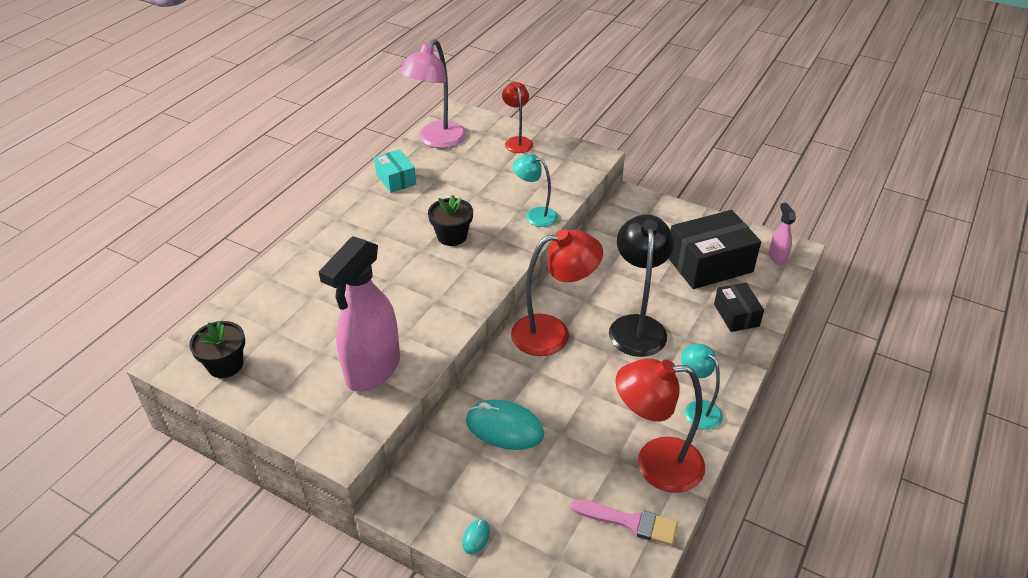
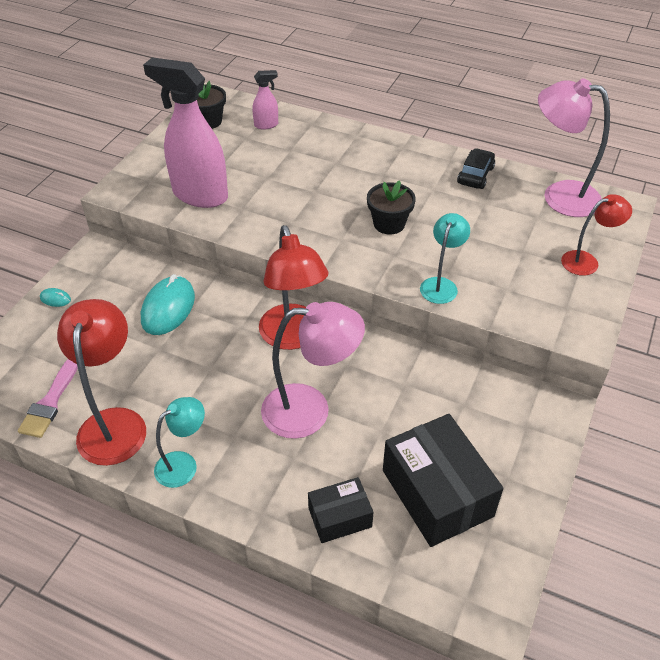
camera: 85 degrees right, 5 degrees up
(396, 179) = (475, 175): turquoise box -> black car
(636, 326) = (310, 410): black lamp -> pink lamp
(777, 257) = (470, 584): pink spray bottle -> pink spray bottle (266, 125)

